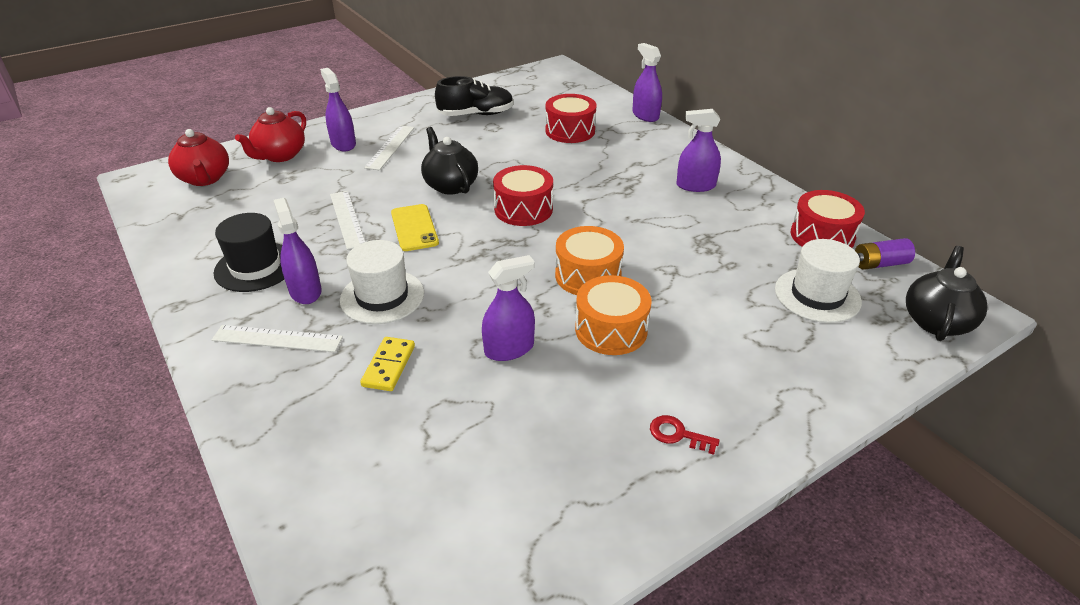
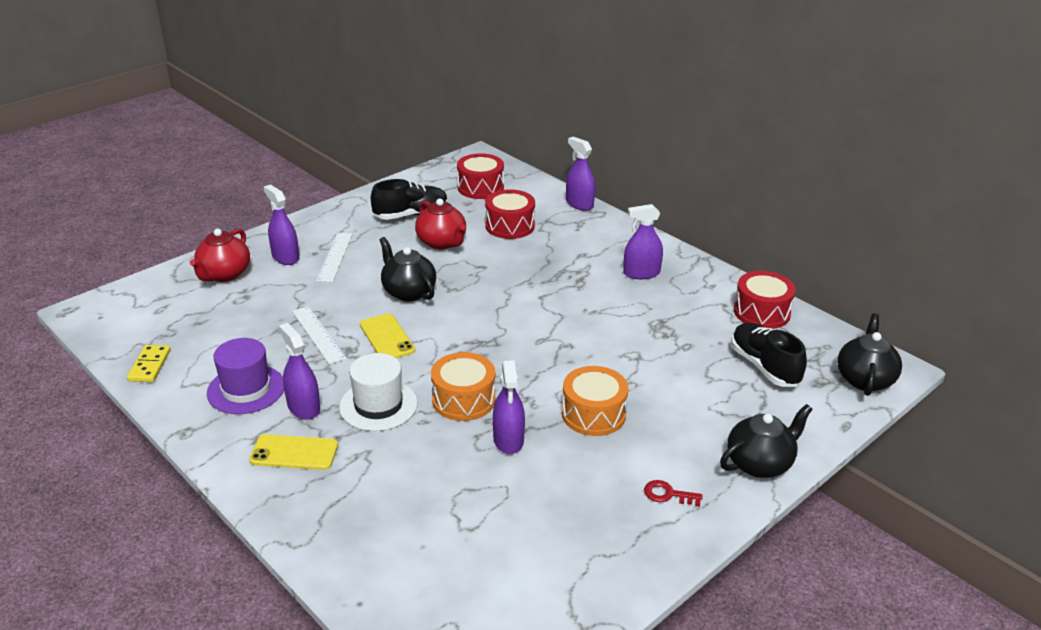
camera: 10 degrees left, 5 degrees down
(205, 179) = (156, 305): red teapot -> red teapot (442, 243)
(255, 267) = (246, 389): black hat -> purple hat
(277, 338) = (294, 453): white ruler -> yellow phone
(389, 366) = (406, 466): yellow domino -> yellow domino (150, 366)
(509, 349) = (508, 440): purple spray bottle -> purple spray bottle turned 120 degrees clockwise
(523, 209) = (486, 310): red drum -> red drum (480, 187)
(588, 275) = (561, 368): orange drum -> orange drum (463, 400)
(796, 409) = (760, 463): none -> black teapot
(817, 295) = (764, 366): white hat -> black shoe
(879, 264) = (813, 333): purple battery -> none

